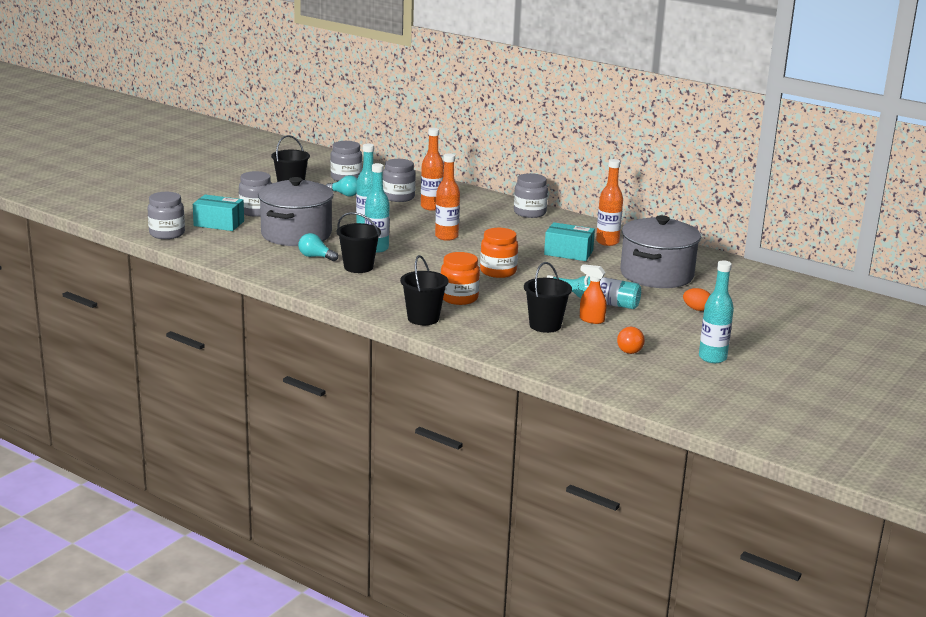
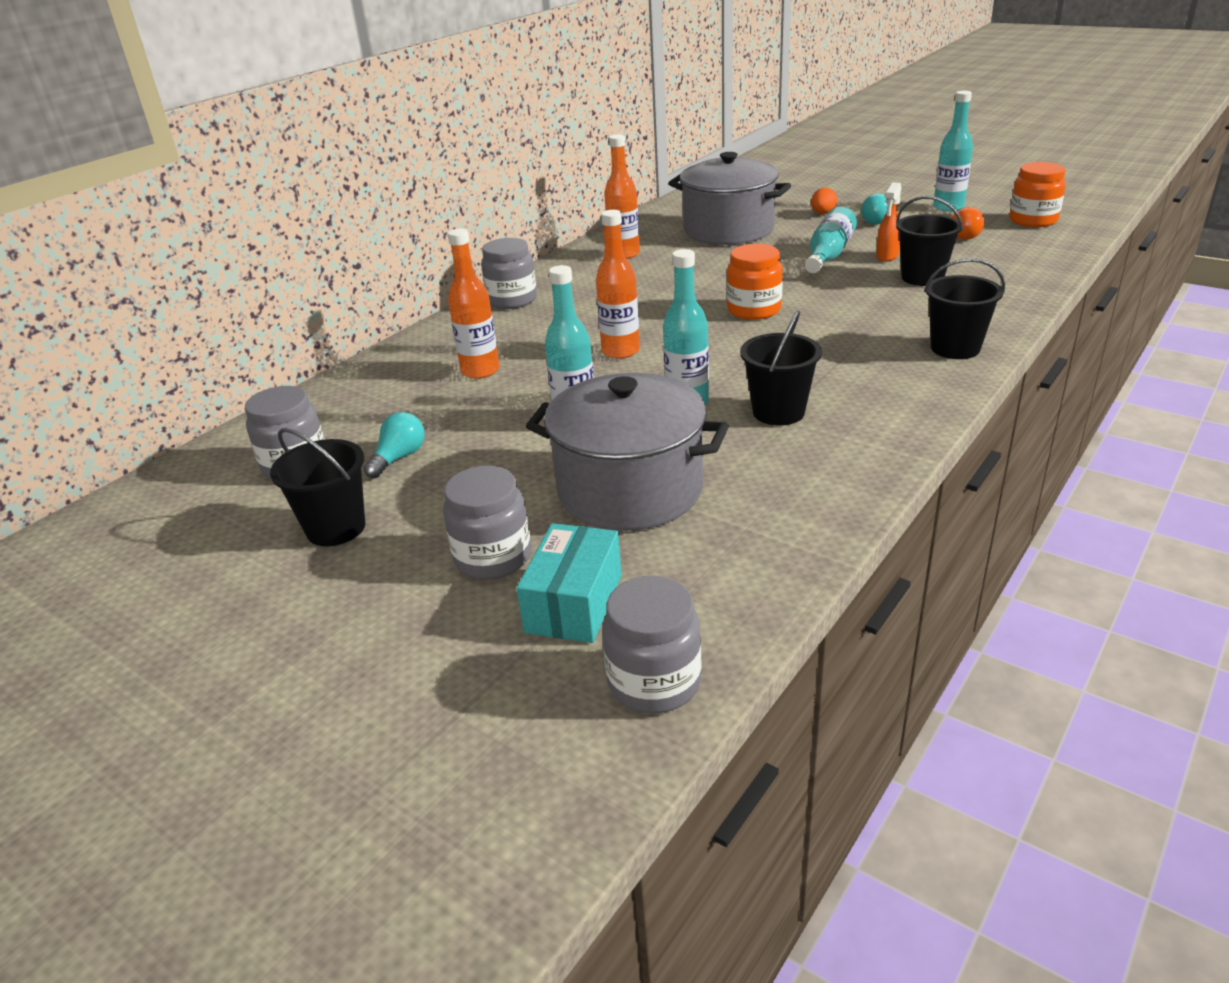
camera: 85 degrees left, 10 degrees up
(316, 257) = (745, 457): turquoise light bulb -> turquoise light bulb (877, 221)
(398, 197) = (425, 402): grey jar -> none
(459, 298) = (865, 329): orange jar -> orange jar (1033, 220)
(568, 253) = (668, 273): turquoise box -> none

